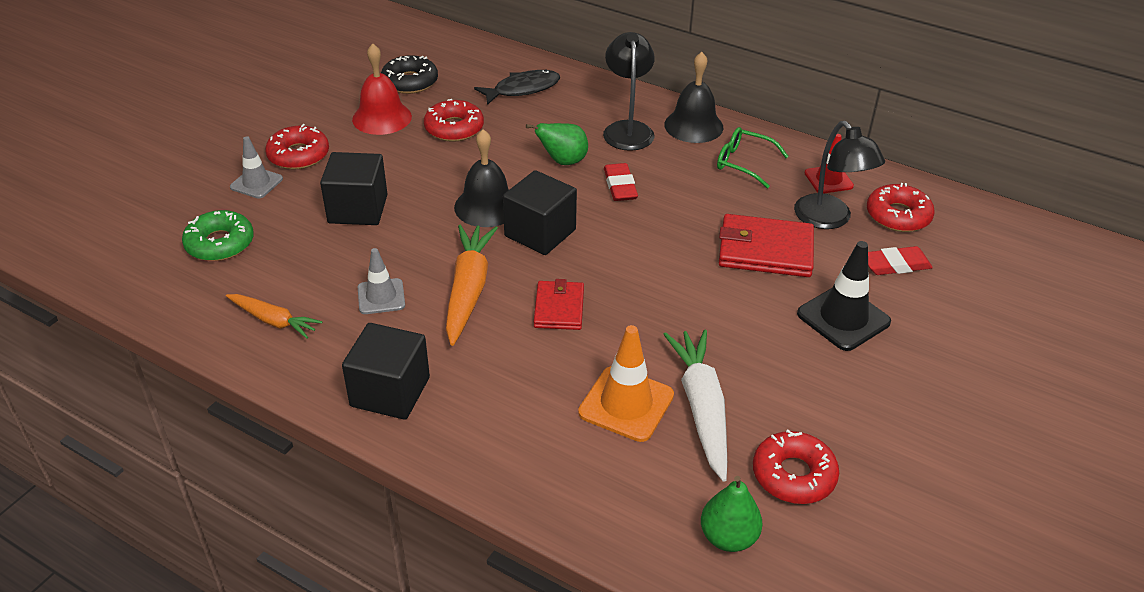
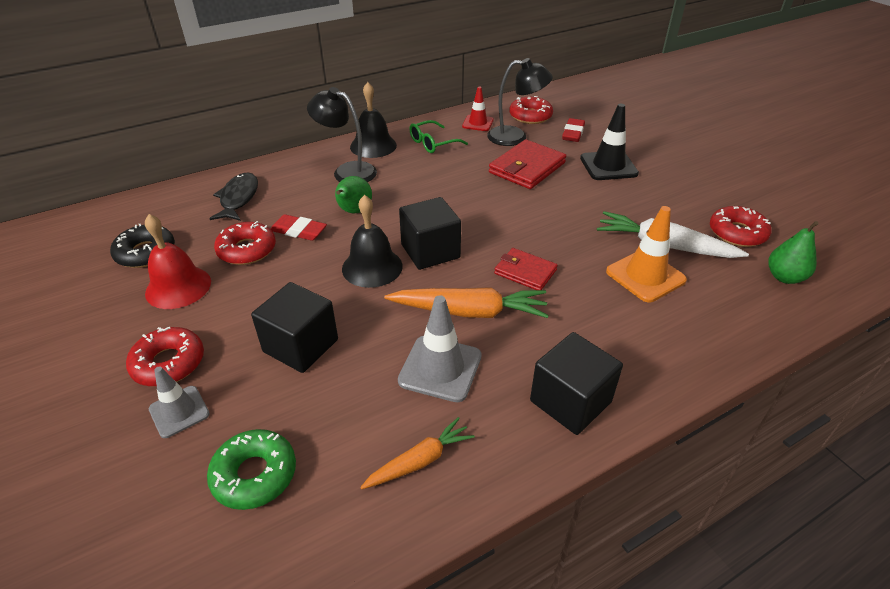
camera: 60 degrees left, 0 degrees up
(381, 297) = (440, 368): grey traffic cone -> grey traffic cone, size x1.55
(468, 290) = (470, 311): orange carrot -> orange carrot turned 150 degrees clockwise
(620, 186) = (409, 197): red eraser -> red eraser (299, 231)

